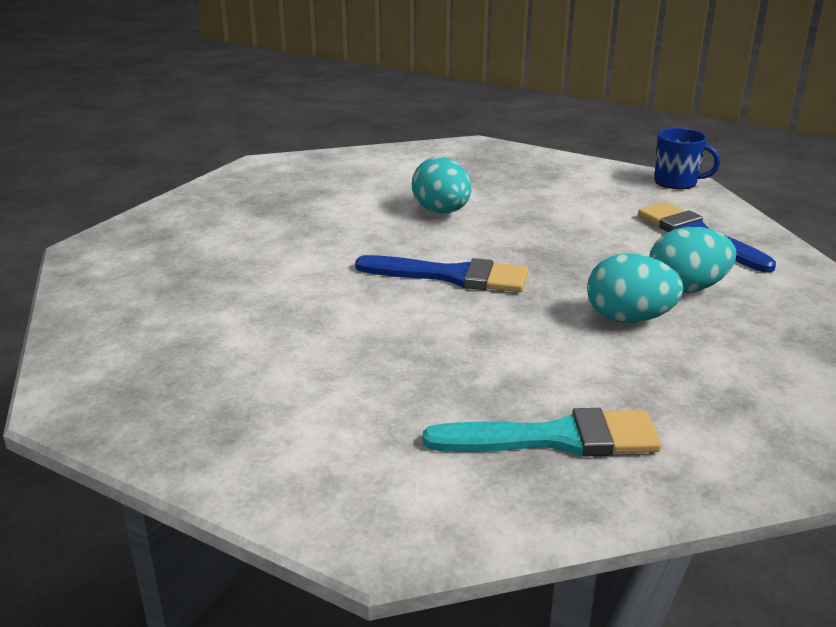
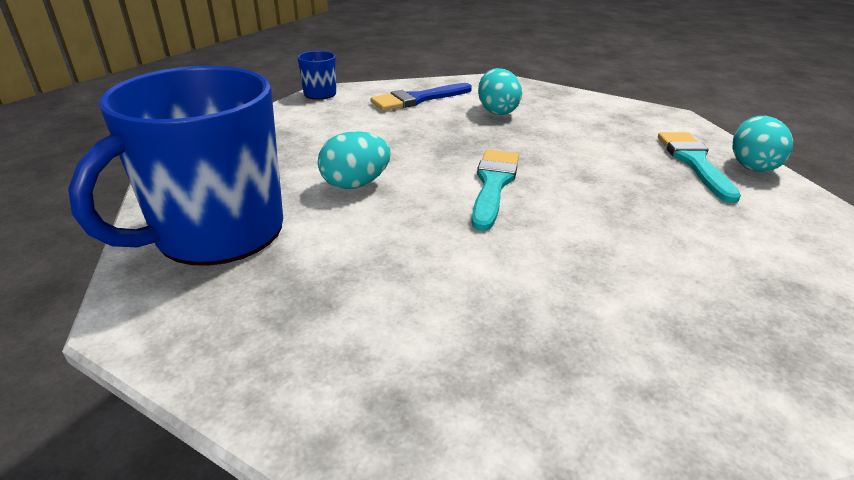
camera: 90 degrees left, 5 degrees up
(357, 172) = (217, 232): none -> blue mug
(451, 276) = (493, 185): blue brush -> turquoise brush
(629, 318) = (543, 130): turquoise egg -> turquoise egg (751, 166)

